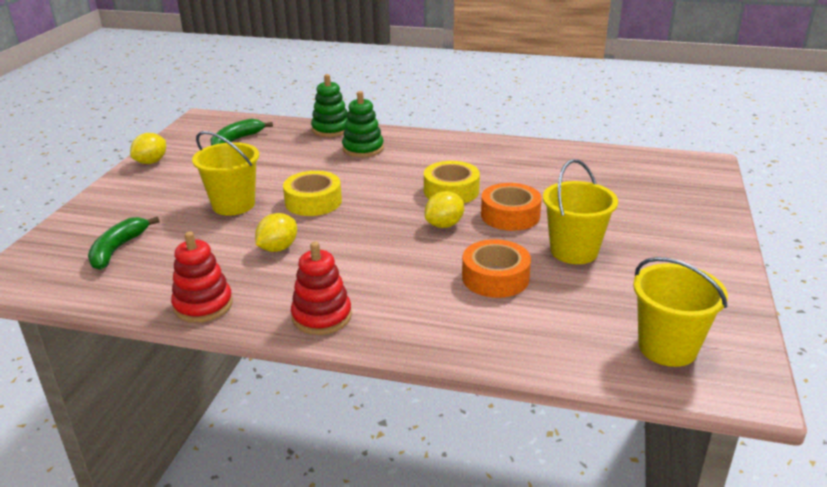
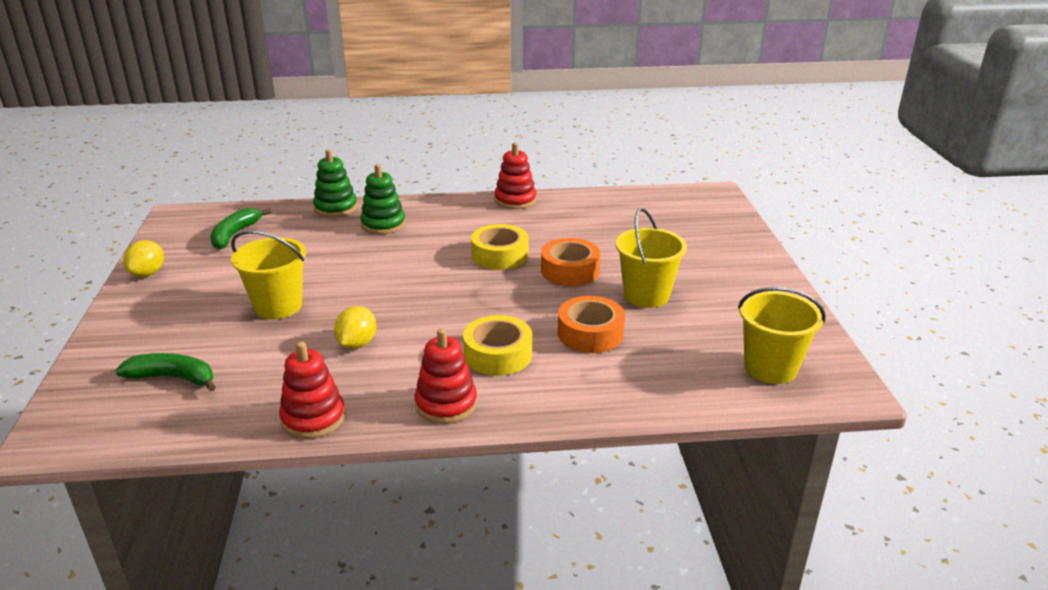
camera: 20 degrees left, 0 degrees up
(118, 249) = (173, 378): green banana -> green banana turned 105 degrees clockwise
(313, 202) = (364, 289): yellow tape -> yellow tape (498, 354)
(444, 225) = (513, 290): yellow lemon -> none
(495, 143) = (515, 200): none -> red stacking toy

